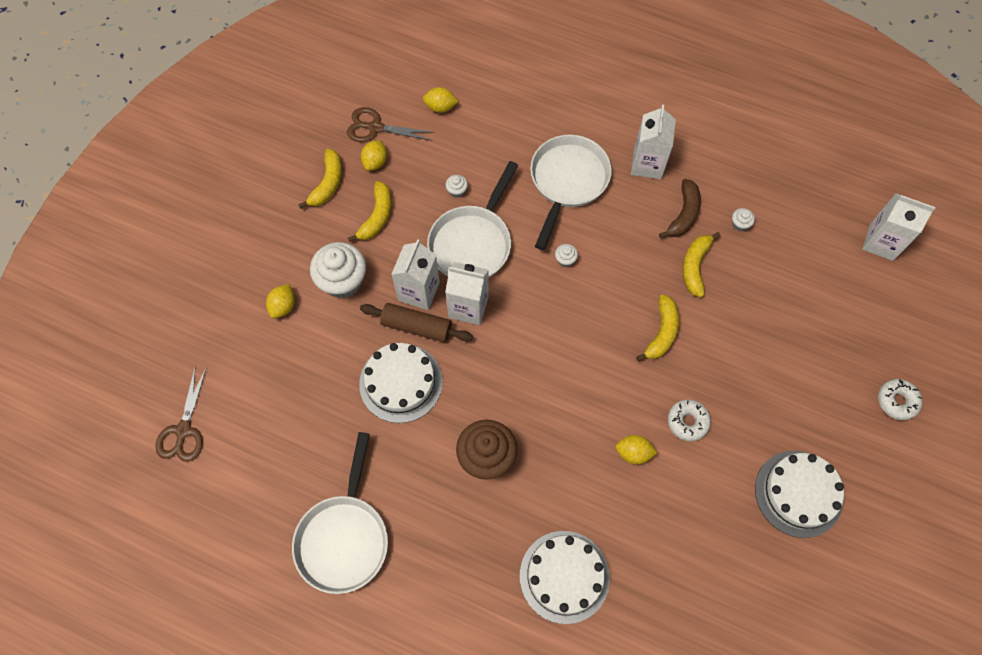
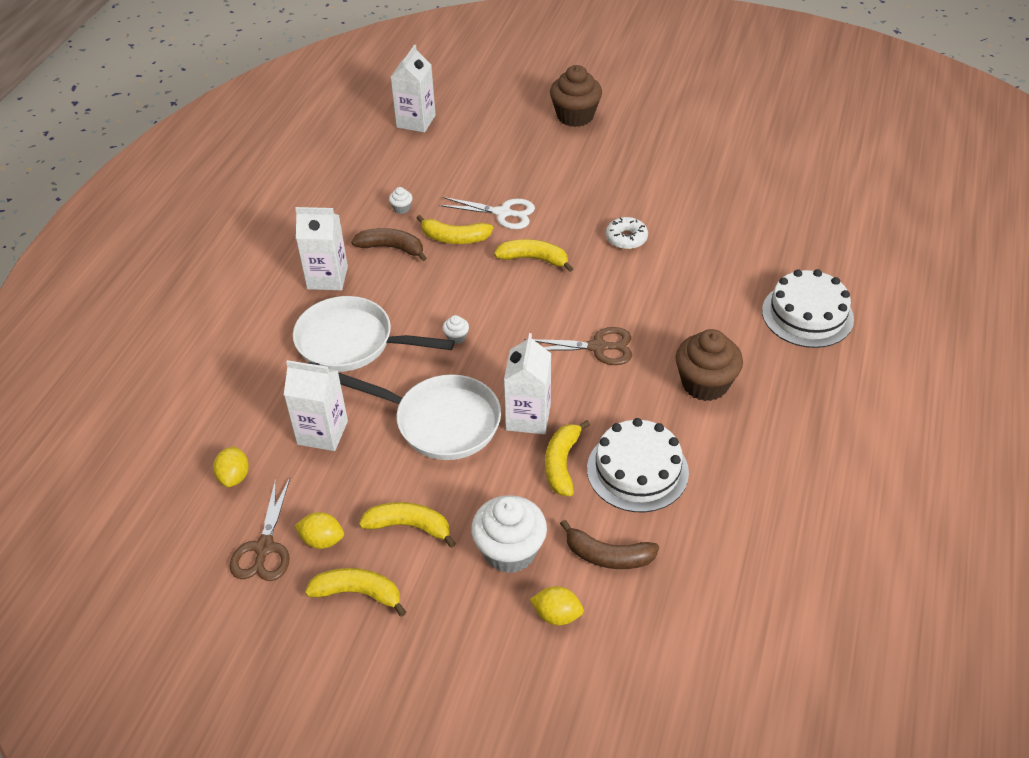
camera: 95 degrees left, 20 degrees down
(184, 430) = (761, 704): brown scissors -> brown scissors (598, 347)
(325, 348) = (608, 556): none -> brown banana
(344, 538) = (836, 499): white pan -> none
(416, 326) = (562, 464): brown rolling pin -> yellow banana
(418, 291) = (514, 467): white carton -> white carton (322, 432)
(457, 191) = (367, 445): white cupcake -> none
(633, 453) = (668, 273): yellow lemon -> none
(730, 312) = (503, 213): none -> white scissors
(798, 493) = (676, 170): white cake -> none
(897, 401) = (575, 116): white donut -> brown cupcake

